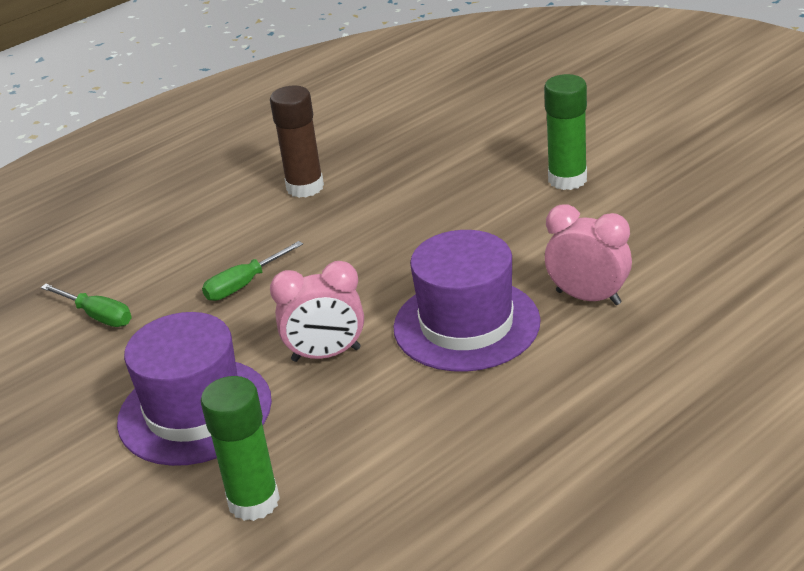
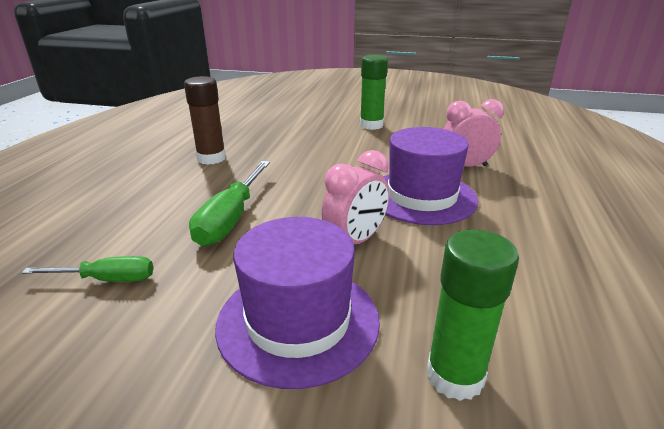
camera: 40 degrees left, 5 degrees down
(244, 285) = (231, 219): green screwdriver -> green screwdriver, size x1.61

